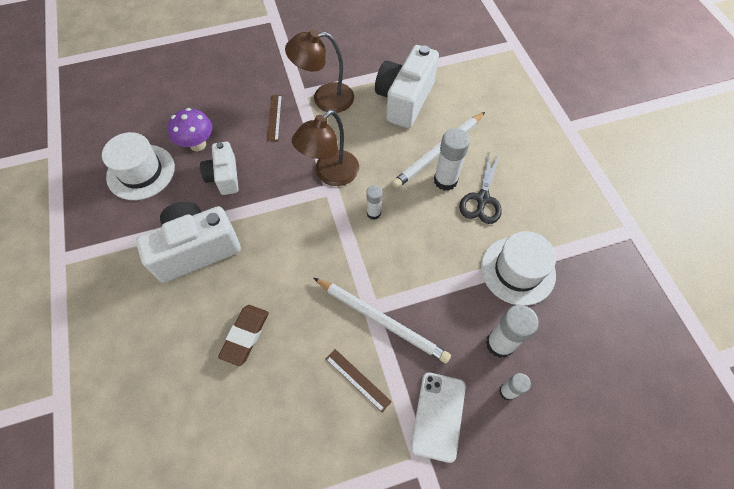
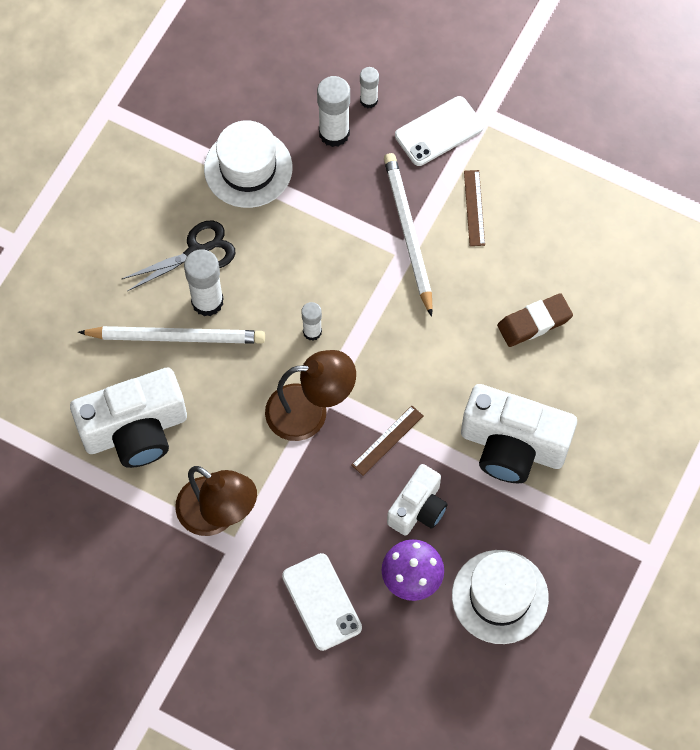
camera: 135 degrees left, 5 degrees up
(236, 104) = (321, 602): none -> white phone
(275, 117) = (297, 540): brown ruler -> brown ruler (387, 440)

